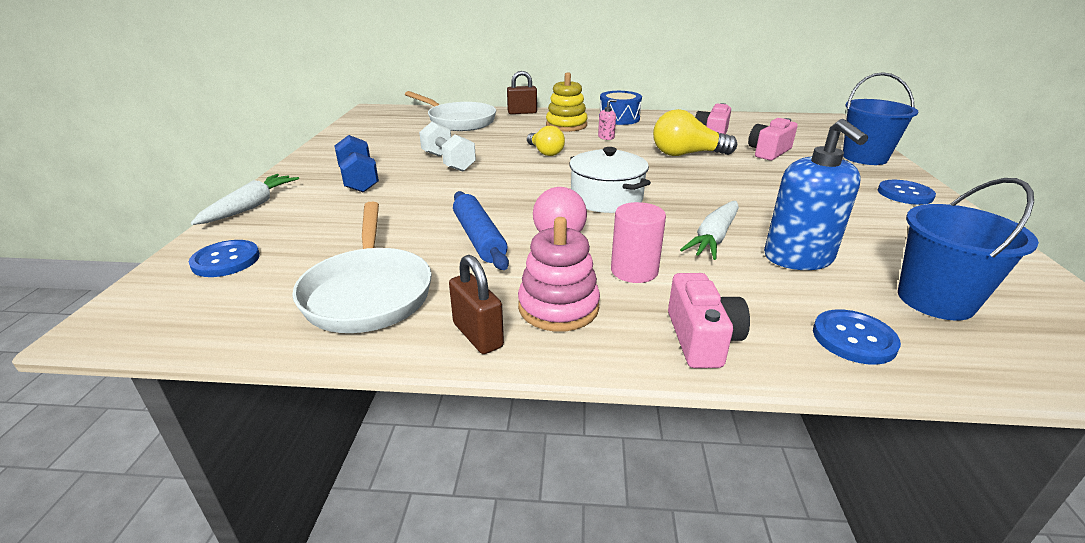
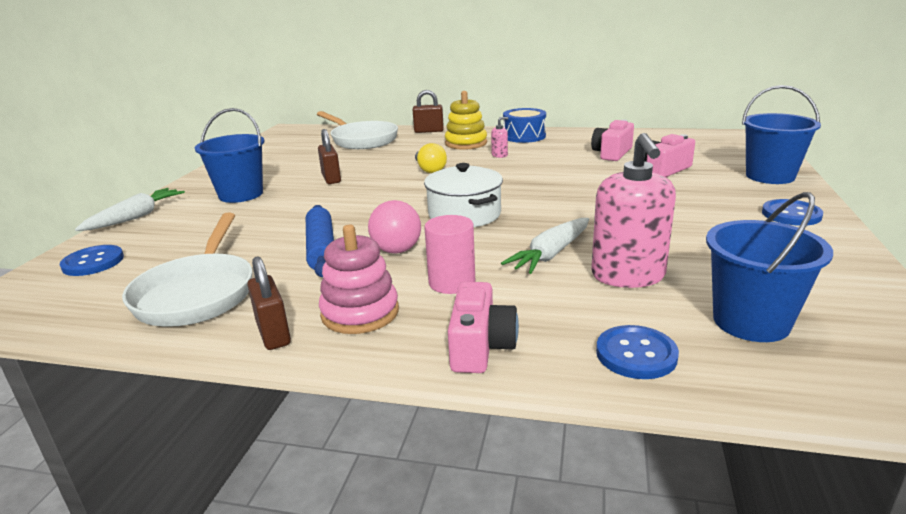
camera: 10 degrees right, 5 degrees down
(359, 180) = (241, 194): blue dumbbell -> blue bucket
(448, 162) = (331, 178): white dumbbell -> brown padlock
(687, 154) = (574, 172): yellow light bulb -> none
(798, 258) = (628, 275): blue soap dispenser -> pink soap dispenser

